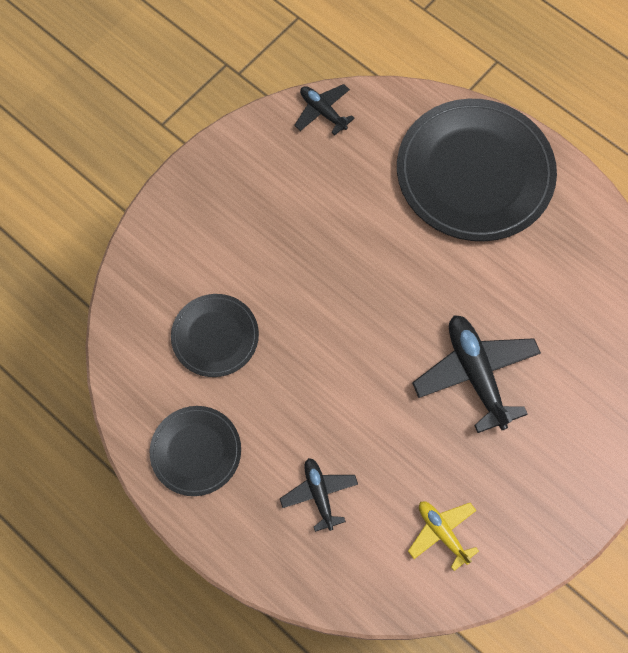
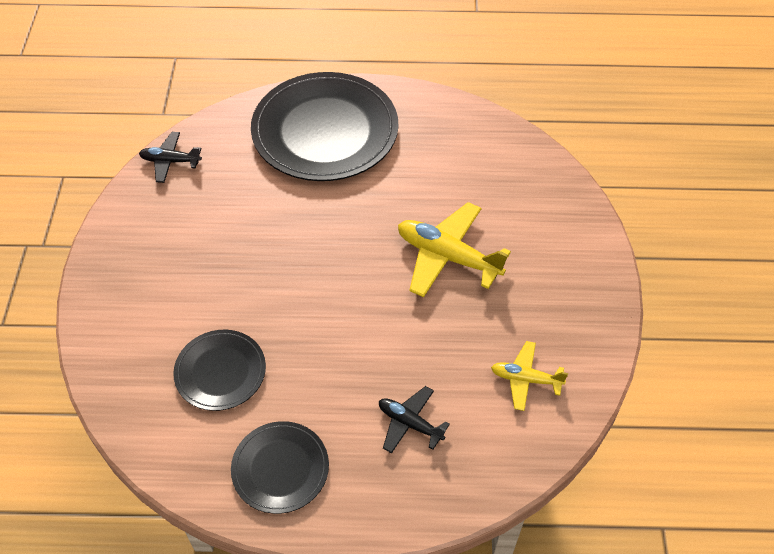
camera: 40 degrees left, 15 degrees down
(475, 374) = (448, 257): black plane -> yellow plane

